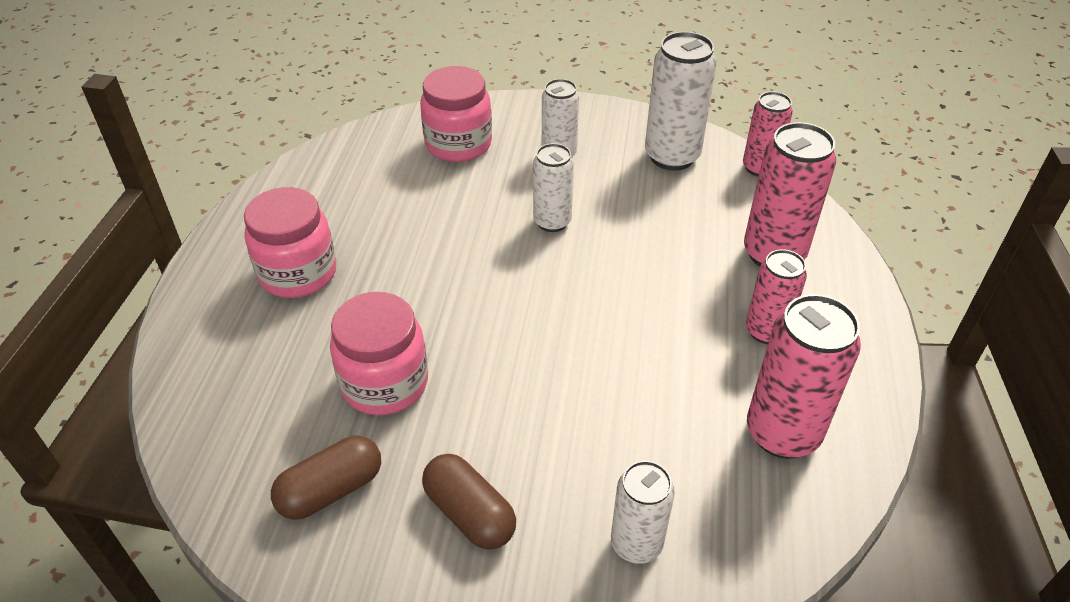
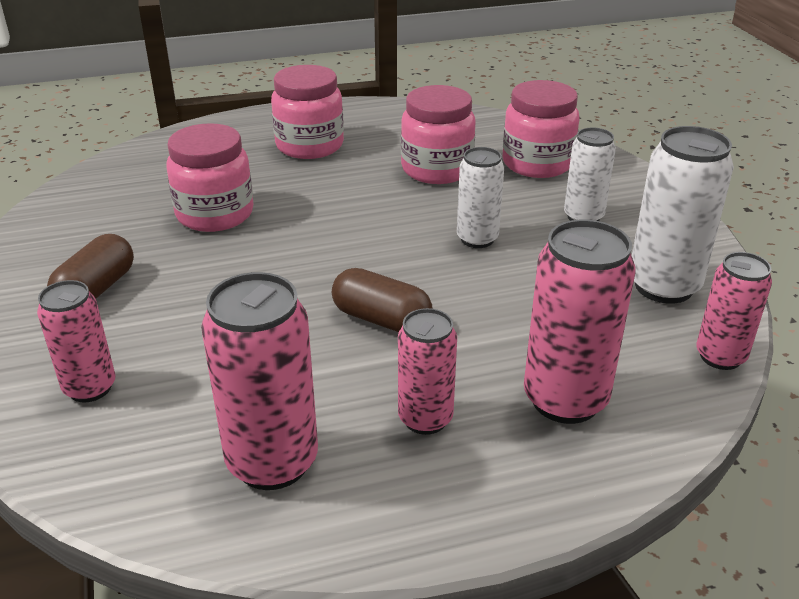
camera: 65 degrees right, 10 degrees down
(331, 490) = (99, 223): brown capsule -> brown capsule (381, 319)
(420, 204) = (437, 169): none -> pink jar
(636, 544) = (90, 388): white can -> pink can

